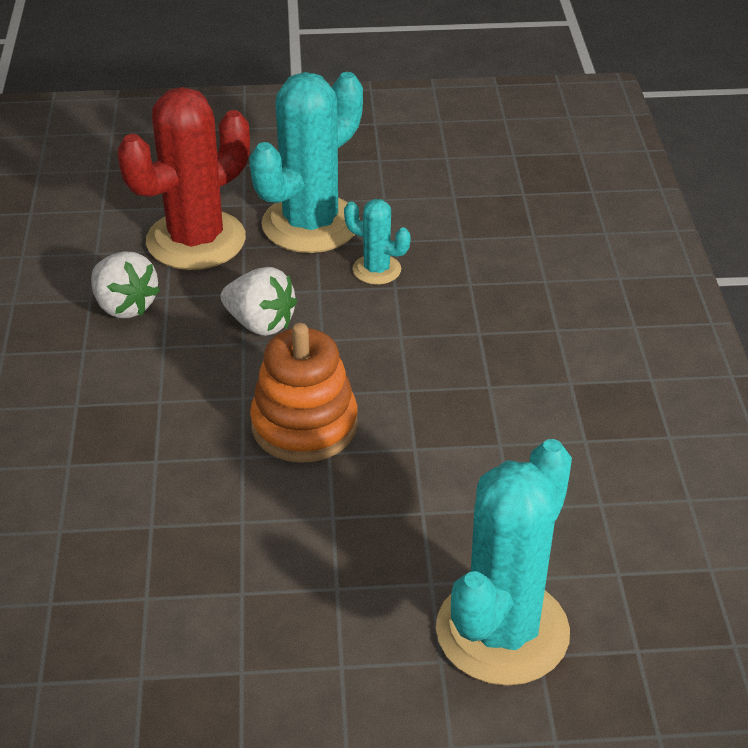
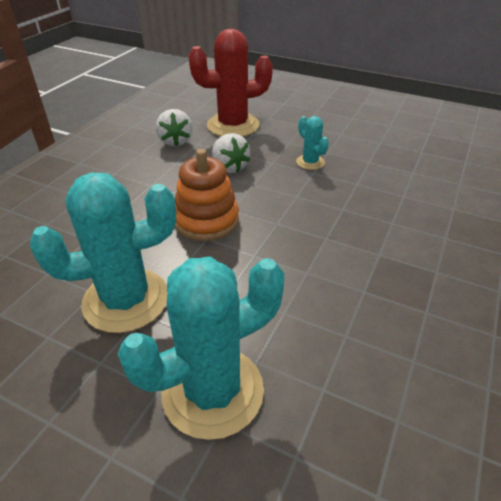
camera: 30 degrees right, 0 degrees up
(310, 224) = (293, 134): turquoise cactus -> turquoise cactus (126, 300)

